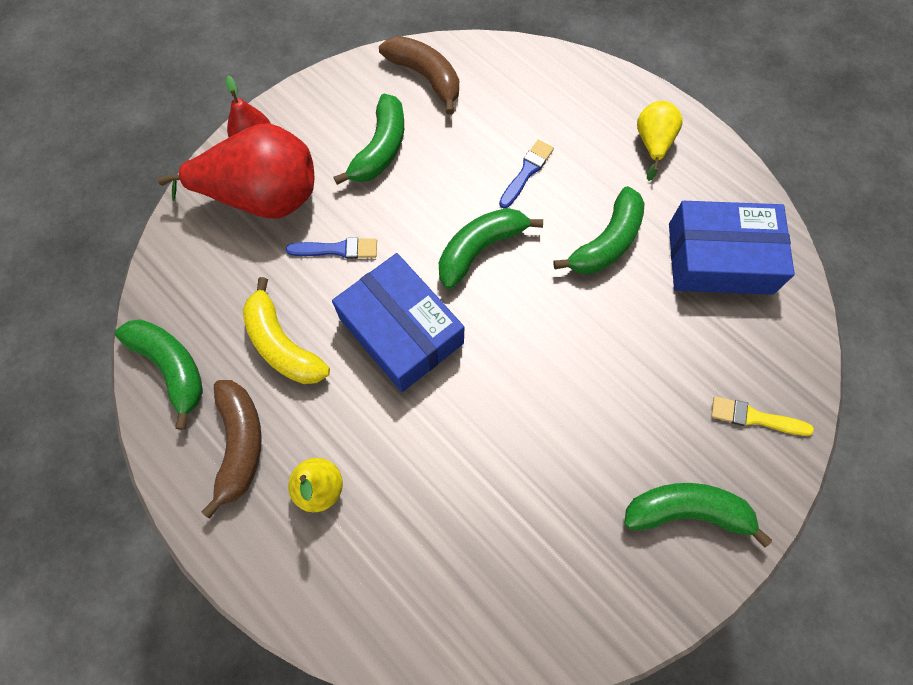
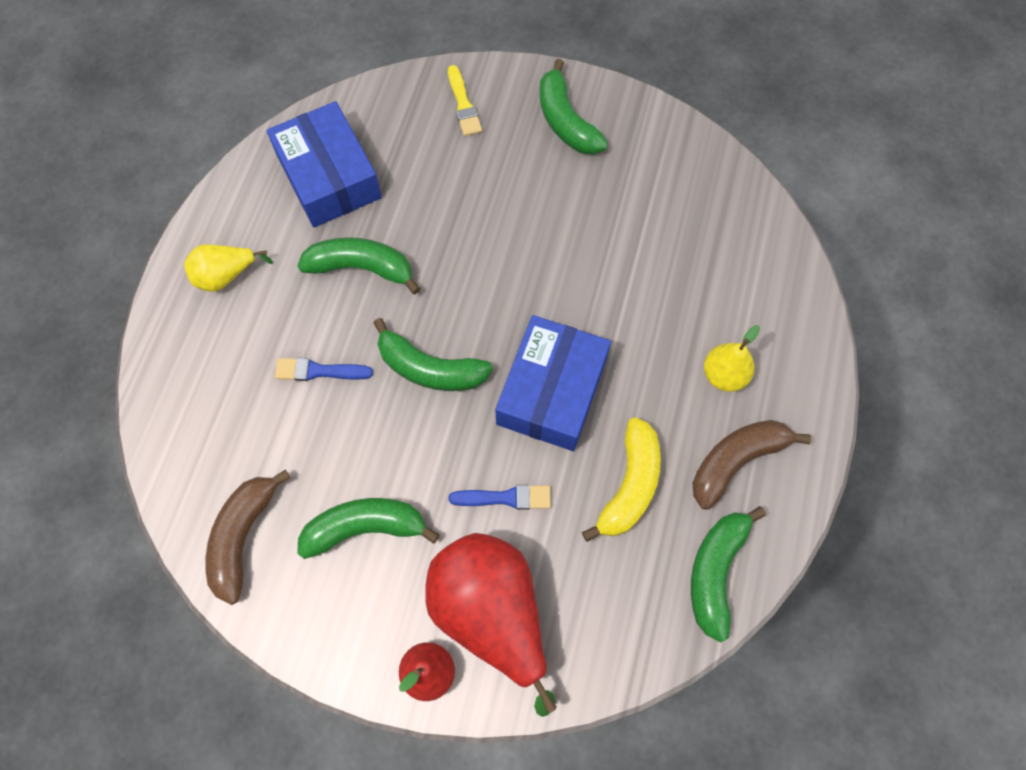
camera: 120 degrees left, 0 degrees up
(337, 249) = (506, 498): blue brush -> blue brush turned 120 degrees clockwise

